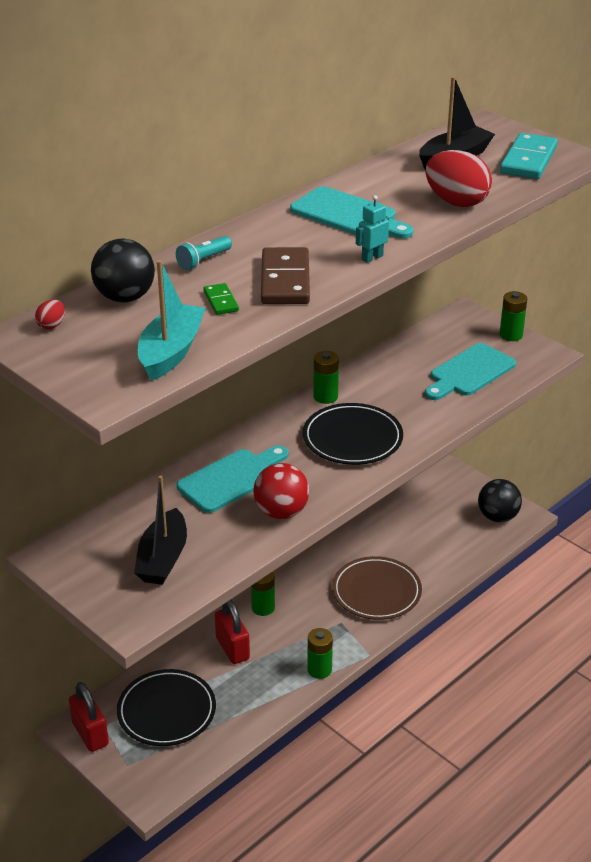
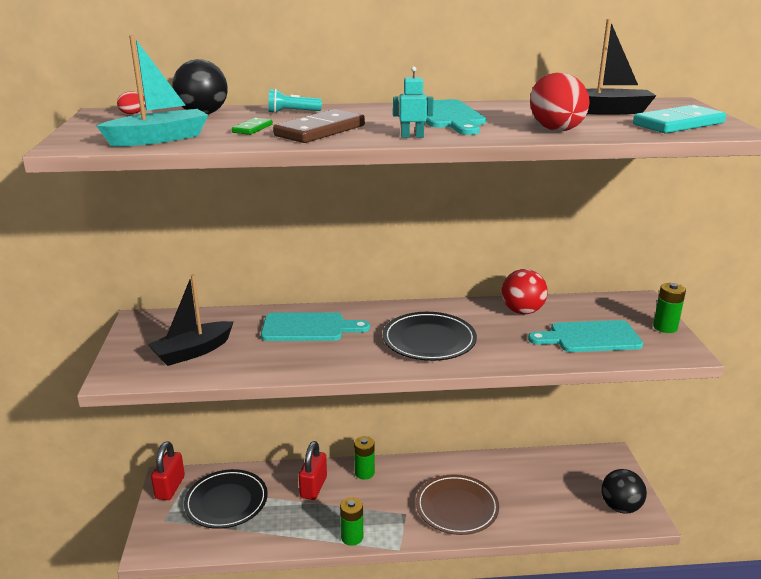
camera: 40 degrees right, 10 degrees down
(281, 512) = (307, 361): red ball -> red ball (522, 311)
(325, 397) = (448, 308): green battery -> none

